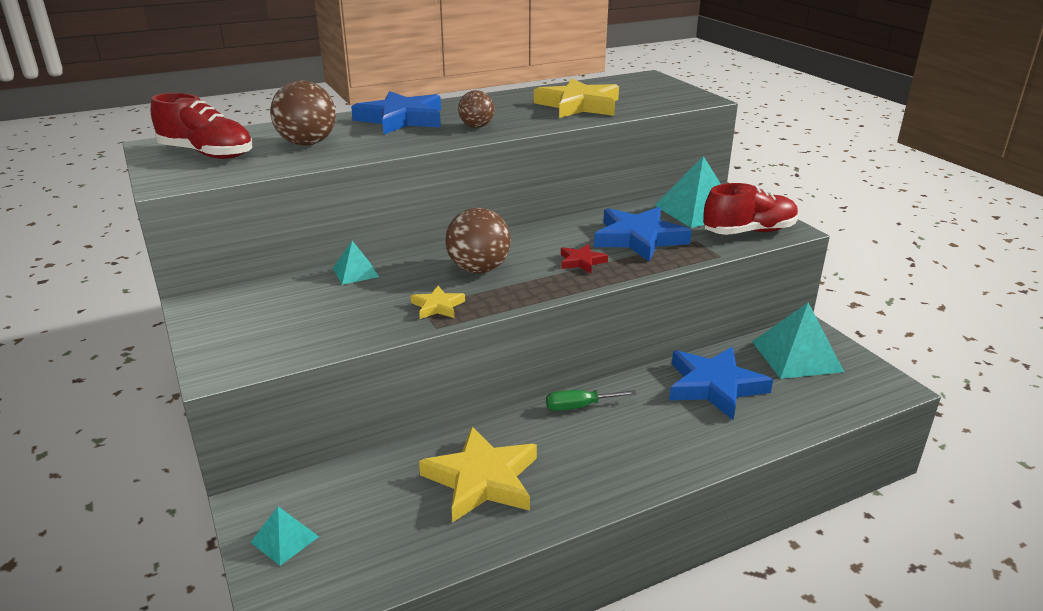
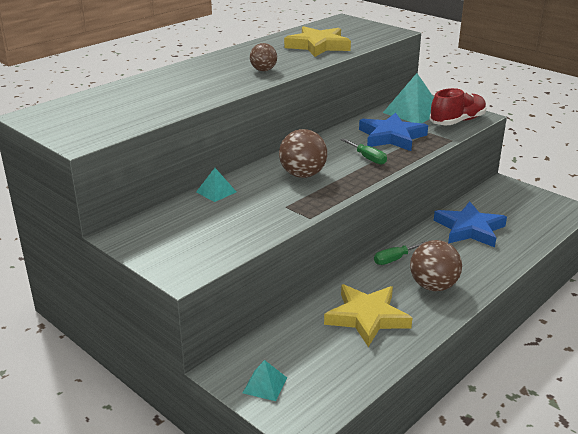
camera: 20 degrees left, 0 degrees up
(207, 154) = (81, 117): red shoe -> none
(307, 143) = (151, 99): brown ball -> brown ball (433, 286)
(401, 119) = (201, 71): blue star -> none
(437, 306) = (297, 204): yellow star -> none
(581, 261) = (367, 158): red star -> green screwdriver
(797, 356) = (506, 201): turquoise pyramid -> none

